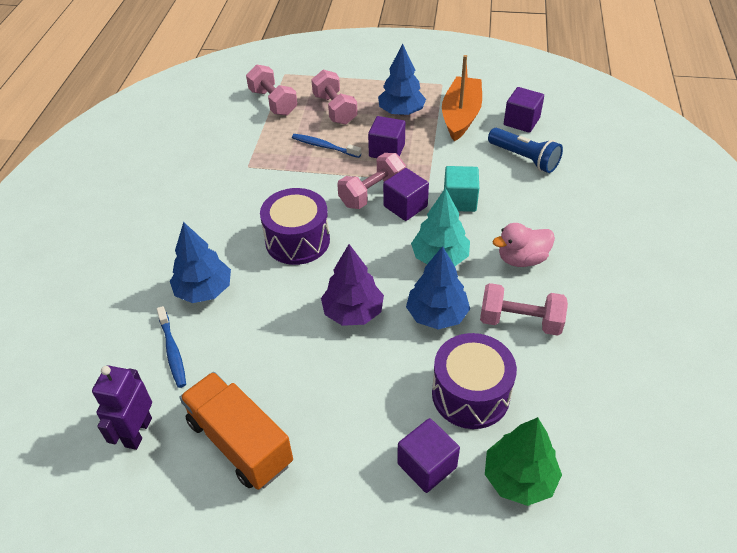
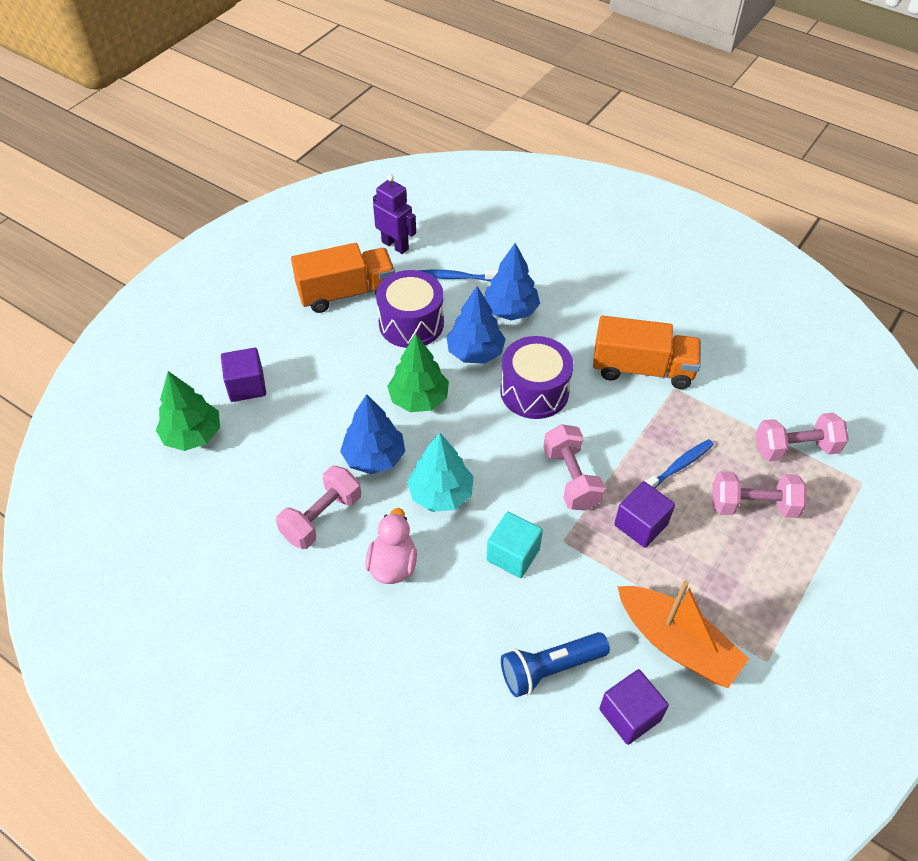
camera: 115 degrees right, 5 degrees up
(236, 187) = (642, 369): none -> orange truck
(353, 312) = (419, 399): purple tree -> green tree
(401, 112) = (716, 576): blue tree -> blue tree (475, 352)
(405, 206) = (533, 499): purple cube -> none
(470, 394) = (280, 441): purple drum -> purple drum (411, 323)

